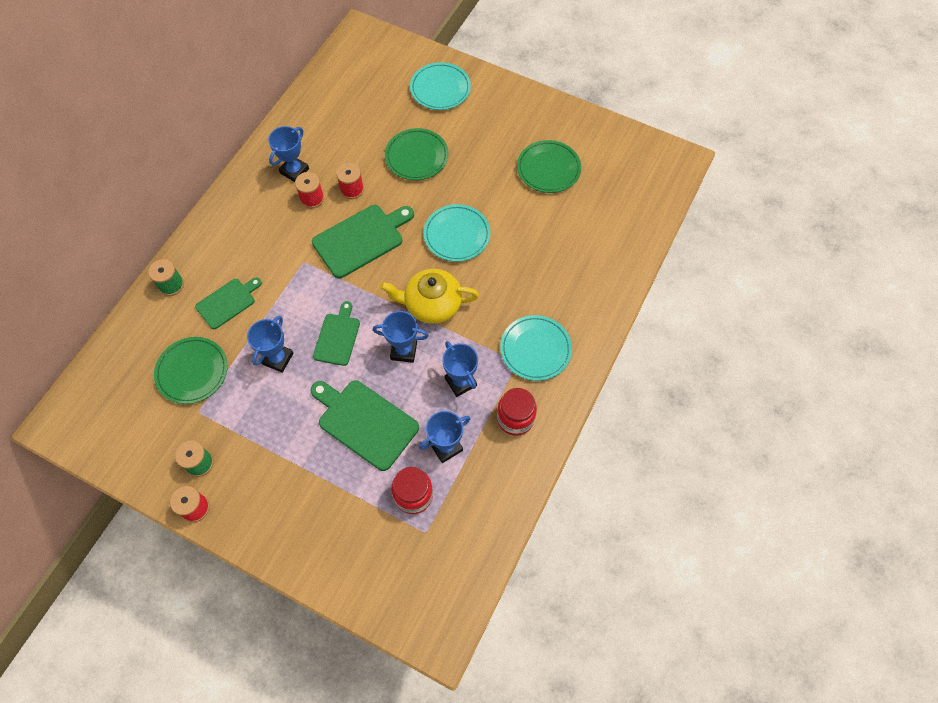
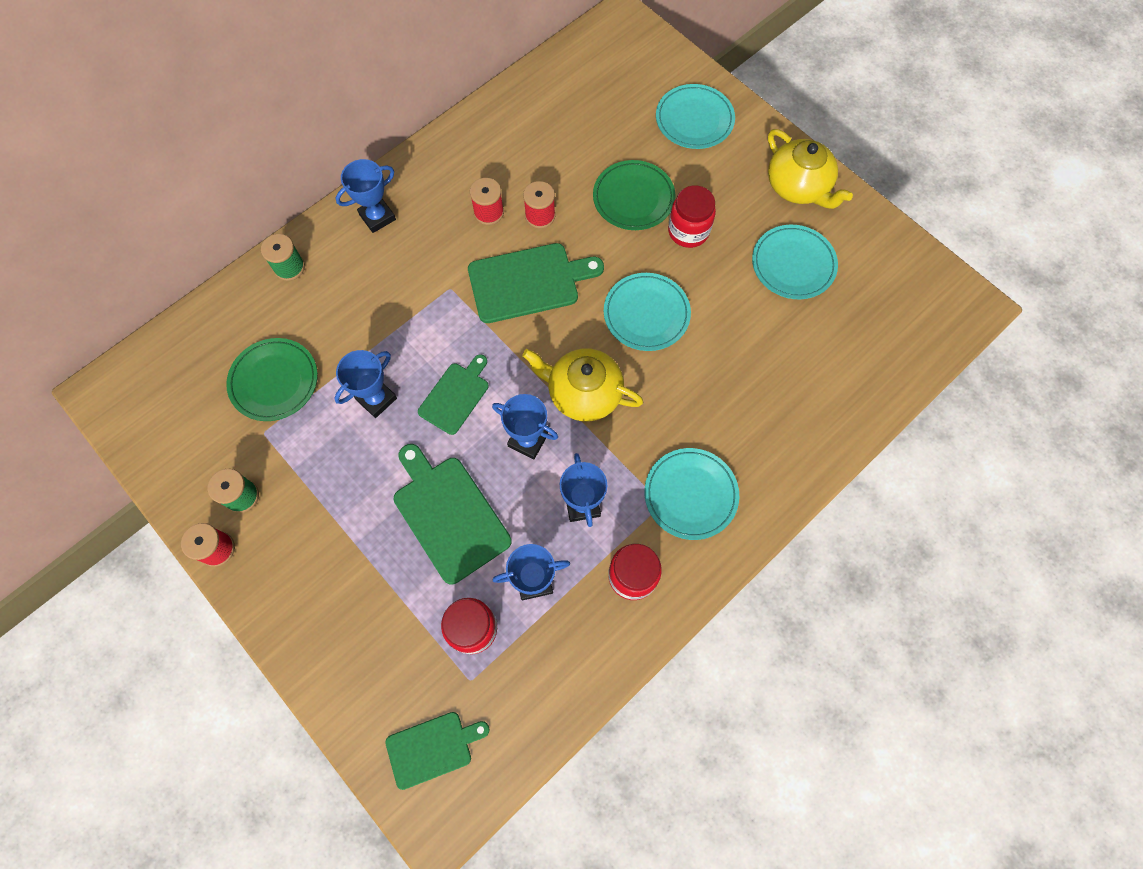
camera: 20 degrees right, 5 degrees up
(228, 302) = (345, 310): green cutting board -> green cutting board (432, 748)
(294, 171) = (480, 171): blue trophy -> blue trophy (377, 217)
(465, 168) = (688, 231): none -> red jar
(532, 114) = (798, 186): none -> yellow teapot
(548, 169) = (793, 264): green plate -> turquoise plate

